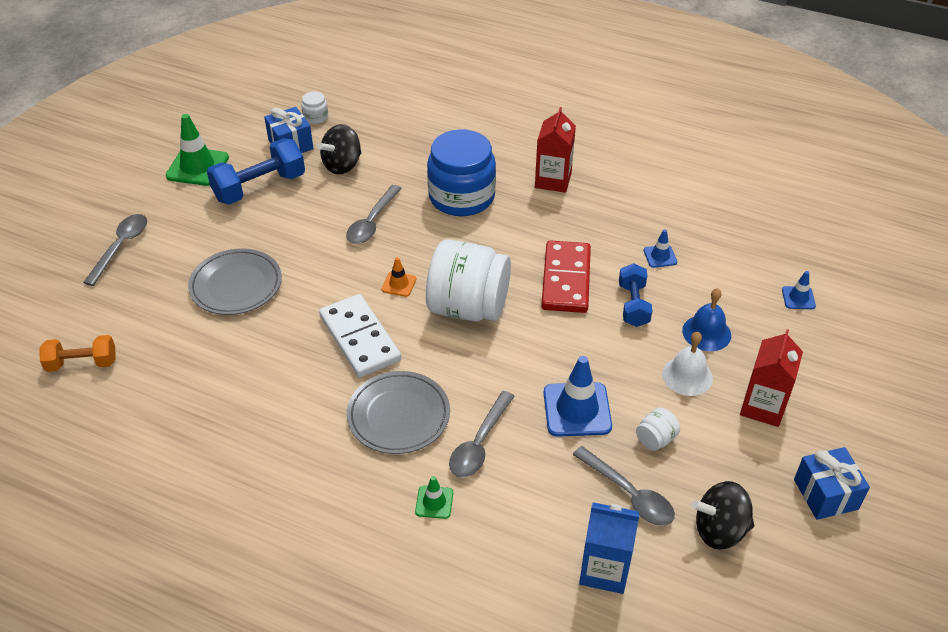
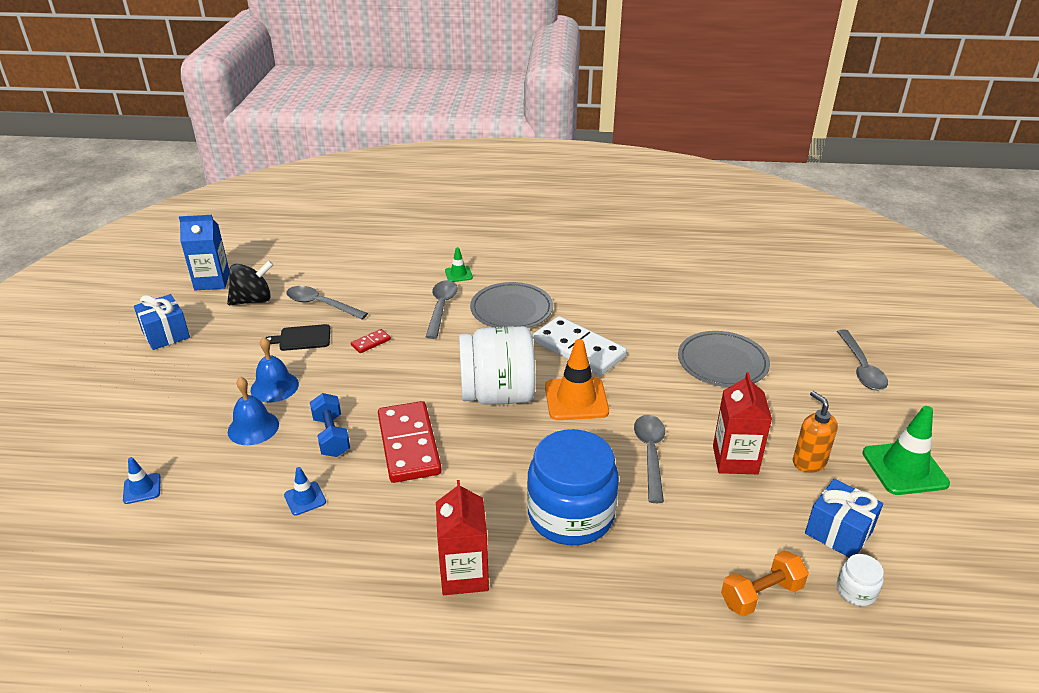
camera: 160 degrees right, 10 degrees down
(82, 363) = (772, 287): orange dumbbell -> orange dumbbell (761, 595)
(259, 187) = (808, 462): blue dumbbell -> orange soap dispenser
(342, 165) = (746, 519): black spinning top -> none
(399, 284) = (576, 399): orange traffic cone -> orange traffic cone, size x1.94
(577, 409) = (371, 342): blue traffic cone -> red domino
(604, 570) = (333, 269): blue carton -> blue carton (212, 281)
(655, 439) = (302, 338): white jar -> black cutting board
(687, 376) = (274, 387): white bell -> blue bell
(763, 407) = (205, 379): red carton -> red carton (735, 460)

